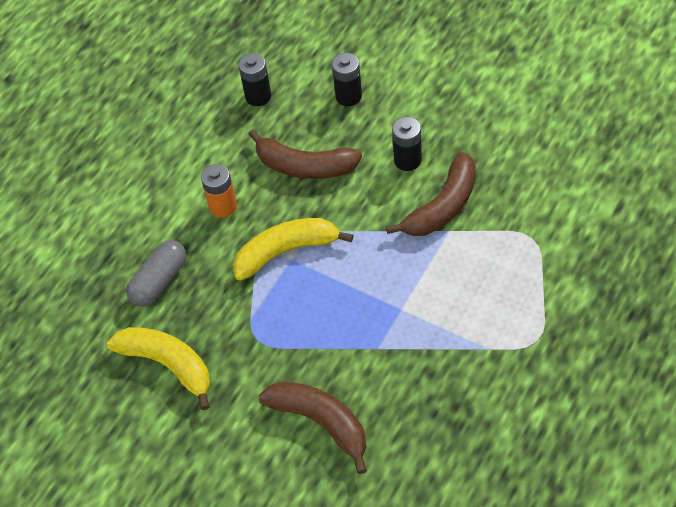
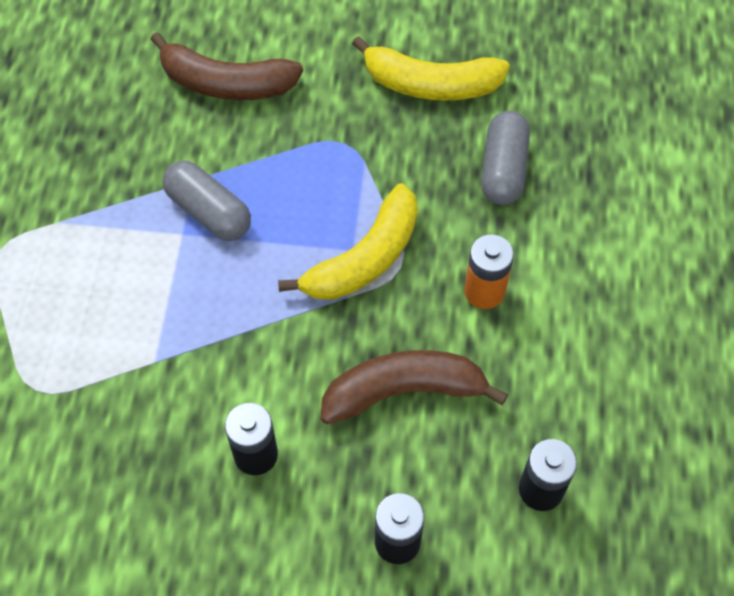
camera: 150 degrees right, 5 degrees up
(376, 319) = (209, 212): none -> grey capsule
(442, 206) = (177, 395): brown banana -> none

